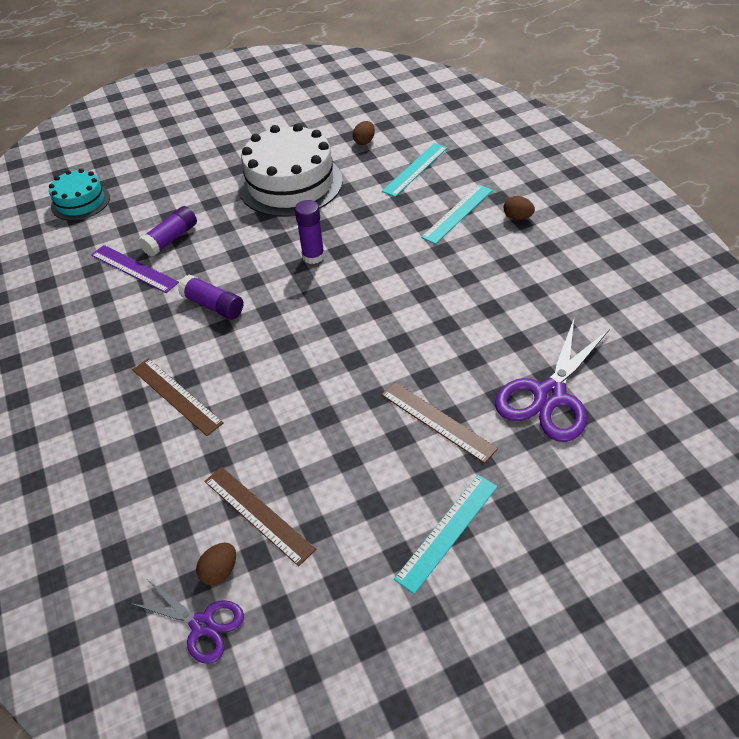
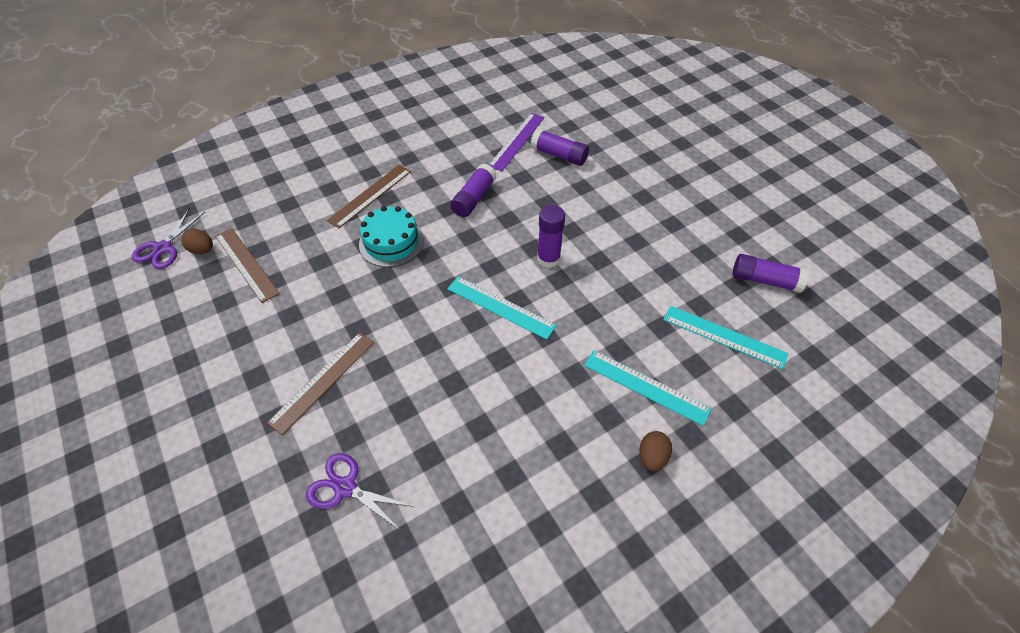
camera: 80 degrees right, 5 degrees up
(80, 202) = (600, 91): turquoise cake -> turquoise cake (391, 242)
(258, 514) = (246, 264): brown ruler -> brown ruler turned 75 degrees counterclockwise
(290, 184) = (663, 225): white cake -> none
(364, 141) = (765, 280): brown egg -> purple glue stick
(447, 531) = (200, 395): turquoise ruler -> turquoise ruler (500, 307)
(549, 396) = (345, 487): purple scissors -> purple scissors, size x0.59

